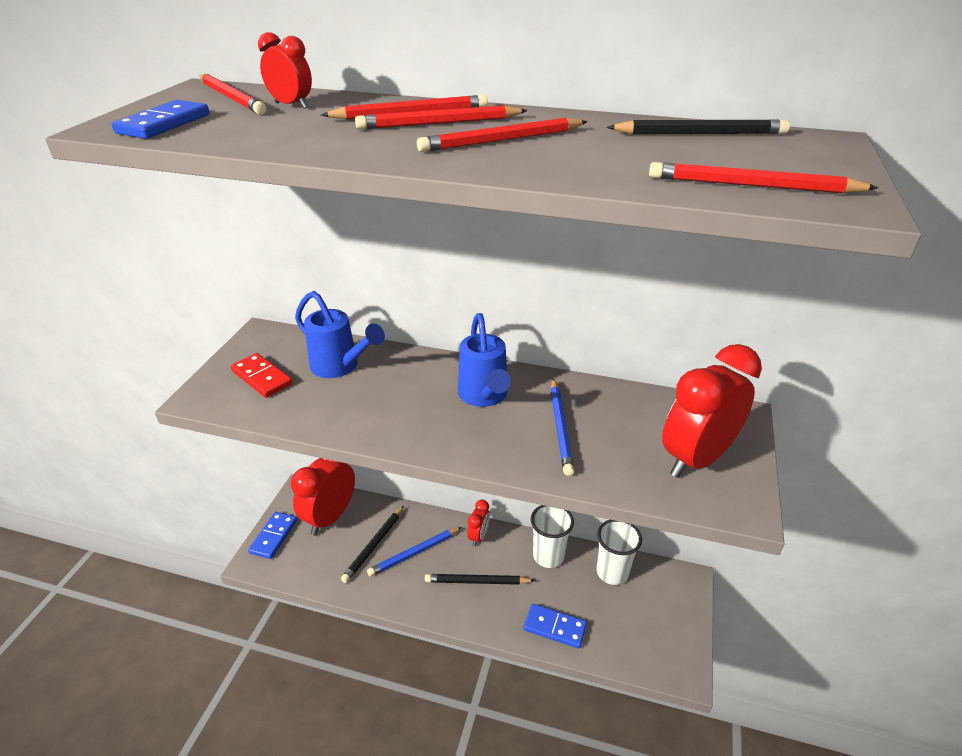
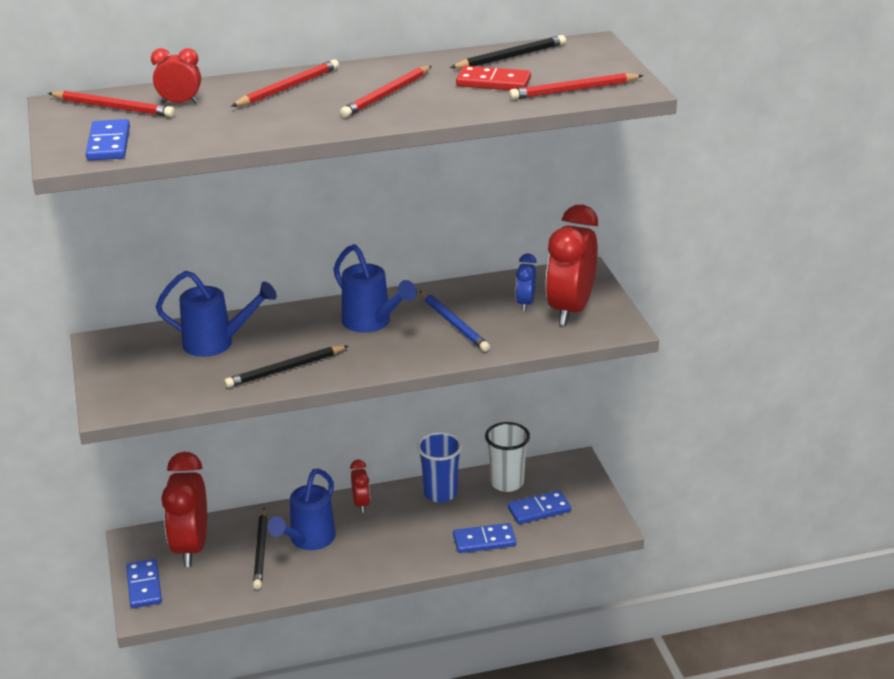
camera: 30 degrees left, 5 degrees down
(262, 377) = (151, 374): red domino -> red domino (493, 82)
(414, 553) = (308, 541): blue pencil -> blue watering can
(439, 123) = (322, 91): red pencil -> none
(477, 581) = (388, 537): black pencil -> black pencil (285, 369)
(548, 556) = (440, 493): white cup -> blue cup
(624, 617) = (539, 510): none -> blue domino
(651, 432) = (525, 304): none -> blue clock

